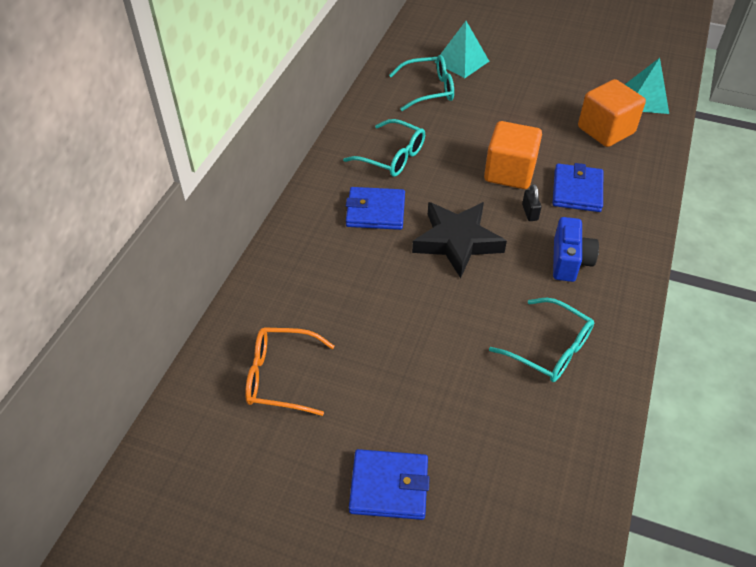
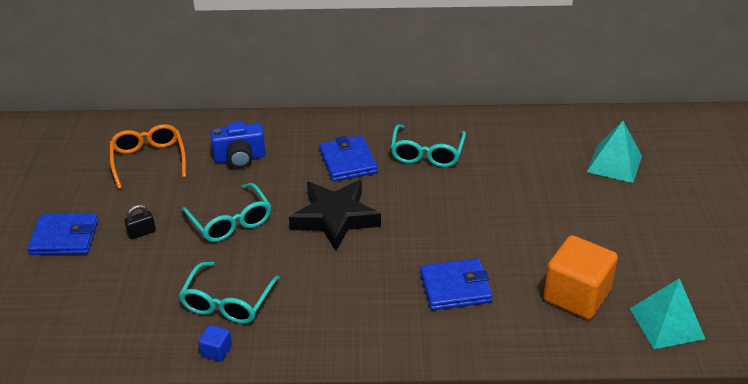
camera: 70 degrees right, 10 degrees down
(389, 486) = (64, 237): blue wallet -> blue wallet turned 75 degrees counterclockwise
(428, 90) = (546, 152): turquoise glasses -> turquoise glasses (230, 221)
(509, 172) = (453, 233): orange cube -> none
(530, 212) = (401, 258): black padlock -> black padlock (142, 233)
(569, 261) = (346, 298): blue camera -> blue camera (240, 158)
(614, 371) = (216, 351): none -> blue cube

